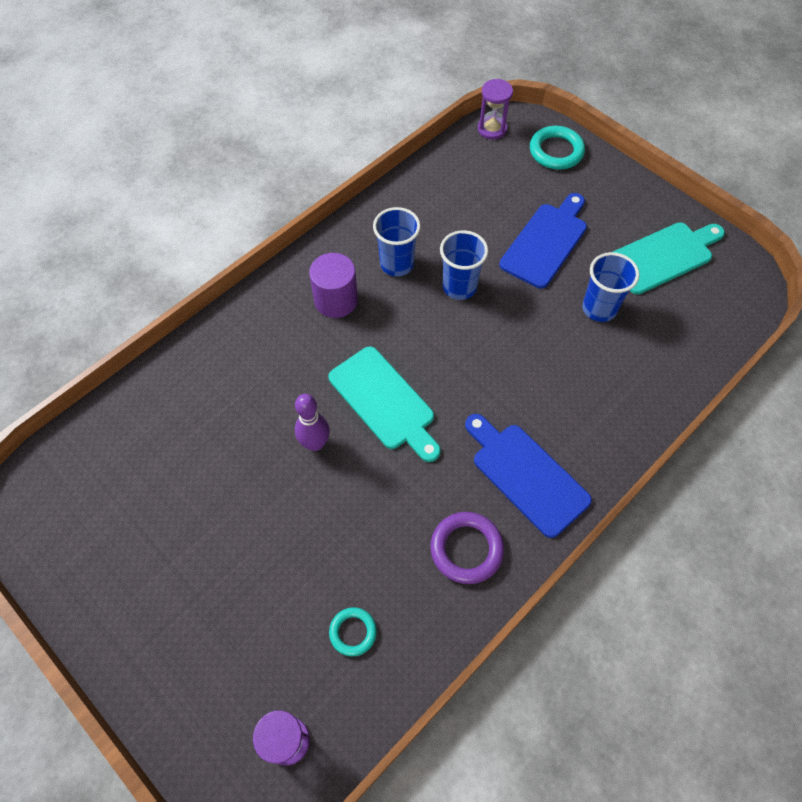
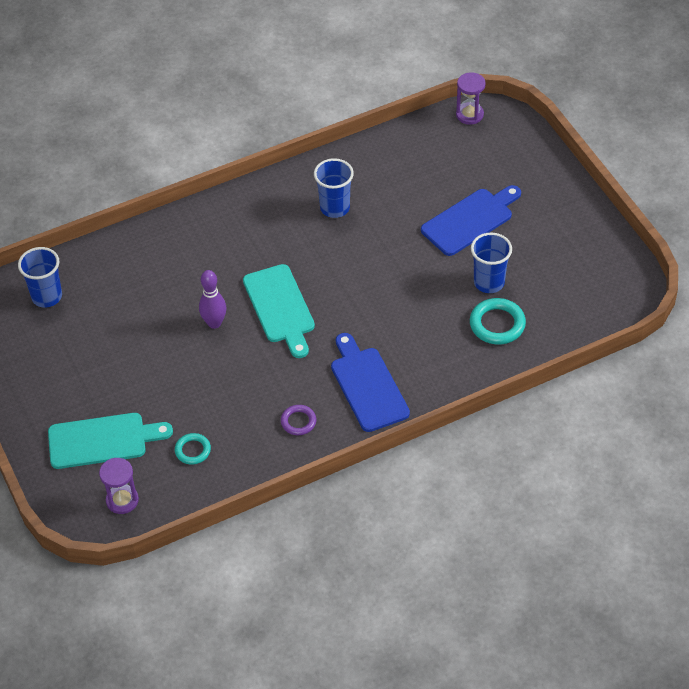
camera: 20 degrees right, 10 degrees down
(336, 300) = (273, 224): purple cylinder -> none
(459, 287) = (379, 238): blue cup -> blue cup (47, 297)
(466, 549) = (298, 422): purple ring -> purple ring, size x0.62
(556, 151) = (518, 147): turquoise ring -> turquoise ring (497, 324)
(663, 256) = (567, 255): turquoise cutting board -> turquoise cutting board (102, 440)

